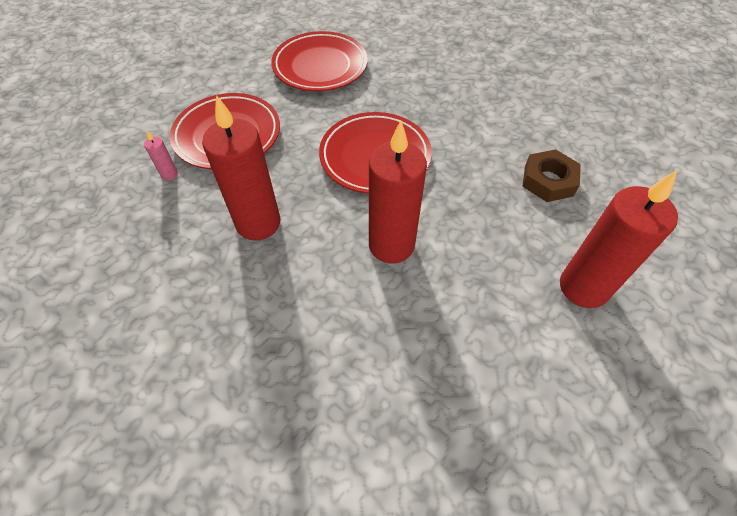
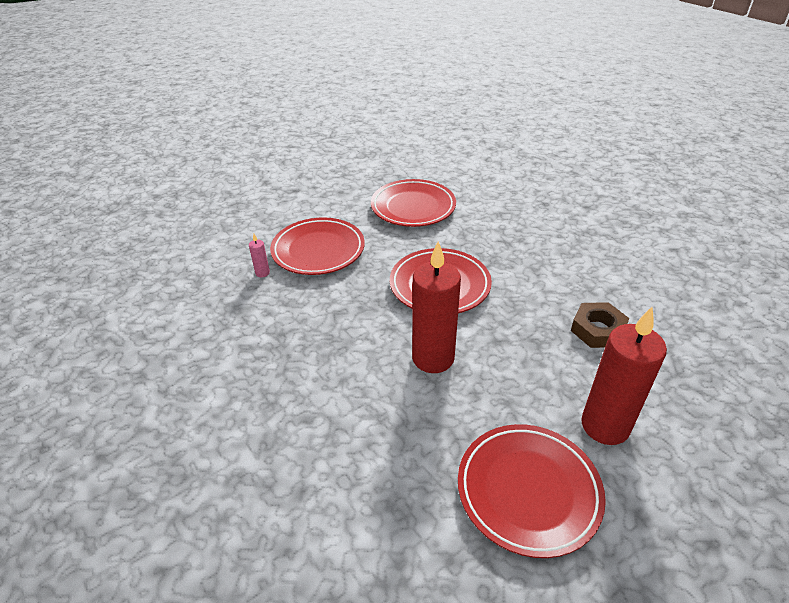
camera: 15 degrees right, 15 degrees down
(258, 223) = (323, 321): red candle -> none
(529, 378) = (528, 491): none -> red plate

